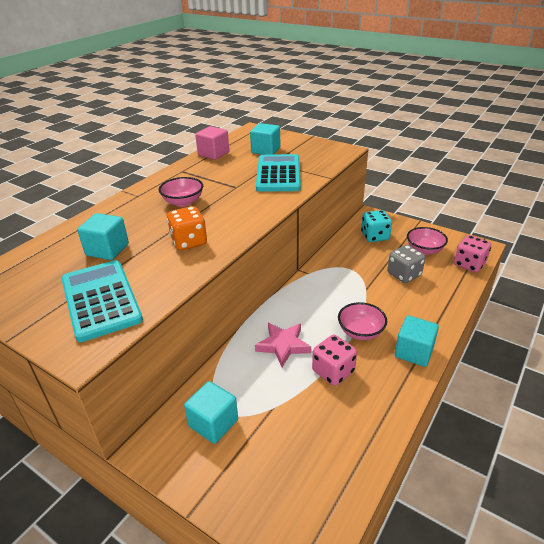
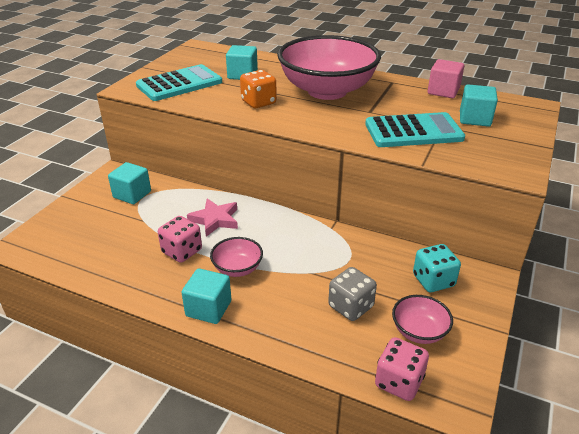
camera: 80 degrees right, 0 degrees up
(183, 202) = (327, 91): pink bowl -> pink bowl, size x2.32

